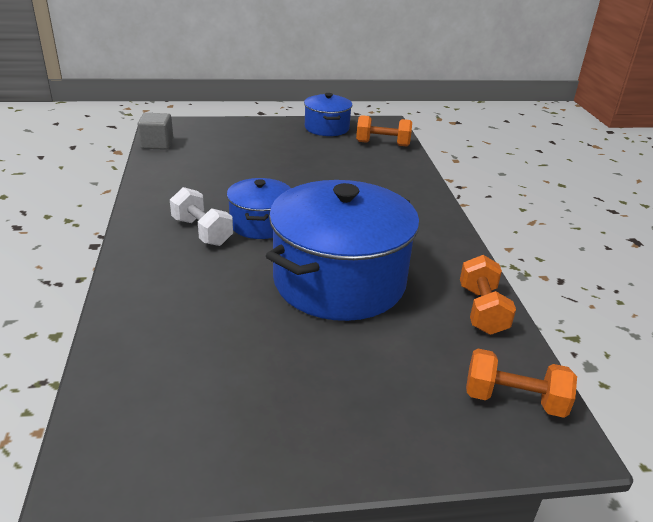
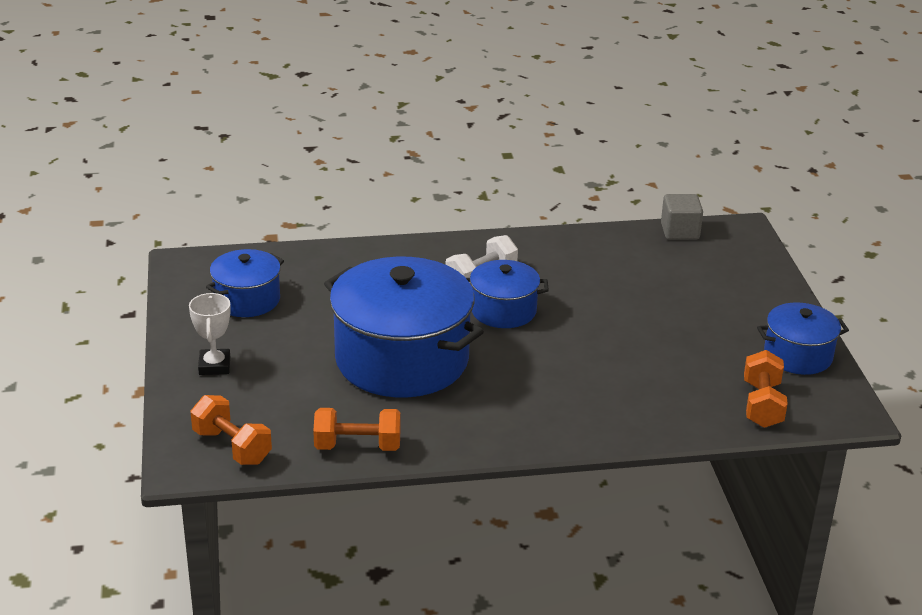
camera: 90 degrees right, 0 degrees up
(209, 399) = (247, 300): none -> blue pot
(360, 424) = (214, 366): none -> white trophy
(514, 400) = (232, 446): orange dumbbell -> orange dumbbell turned 60 degrees counterclockwise

